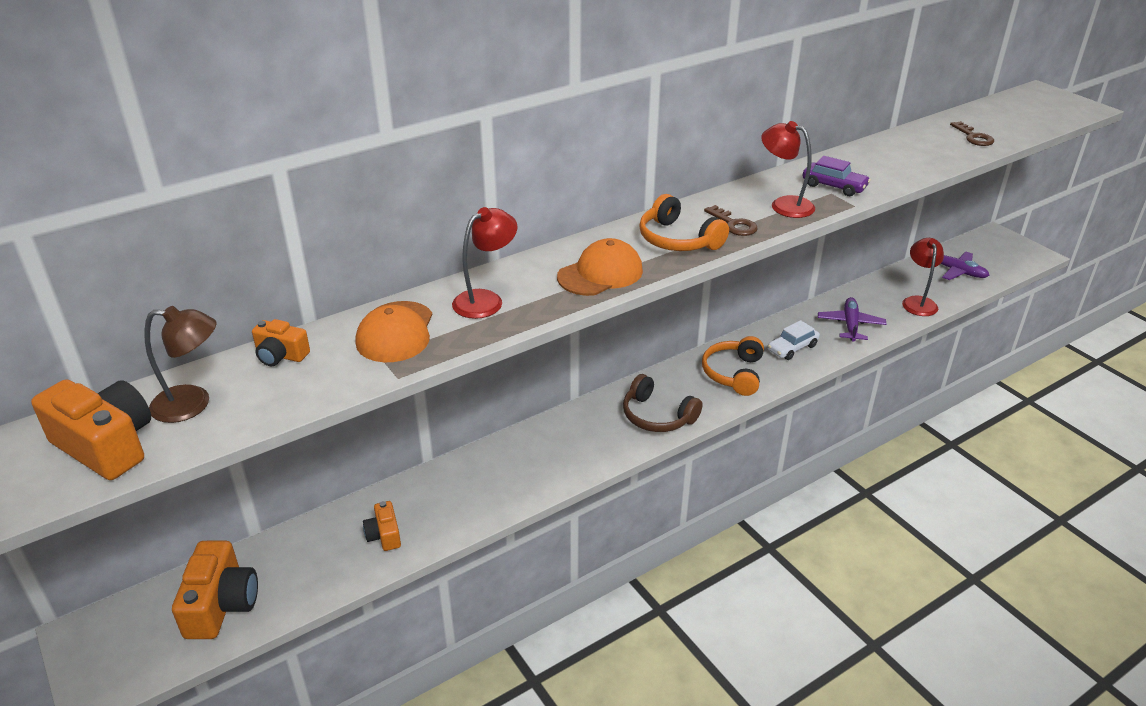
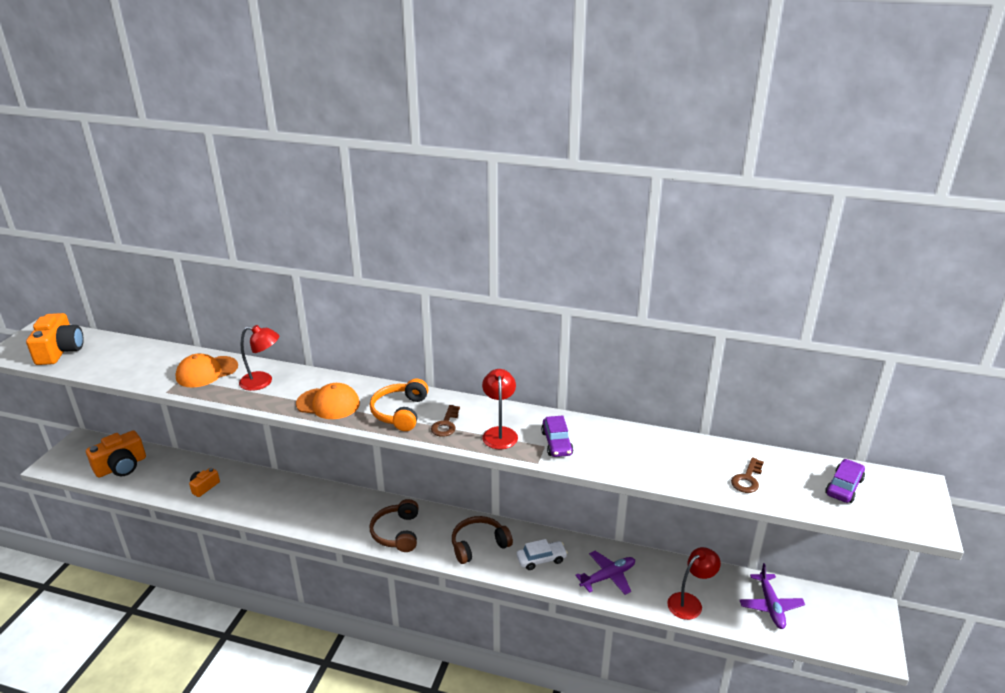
camera: 50 degrees right, 5 degrees down
(193, 404) = (104, 353): brown lamp -> none
(281, 355) = (160, 353): orange camera -> none
(733, 373) = (478, 545): orange headphones -> brown headphones
(792, 348) = (541, 559): white car -> white car turned 150 degrees clockwise
(1018, 112) = (844, 487): none -> purple car

